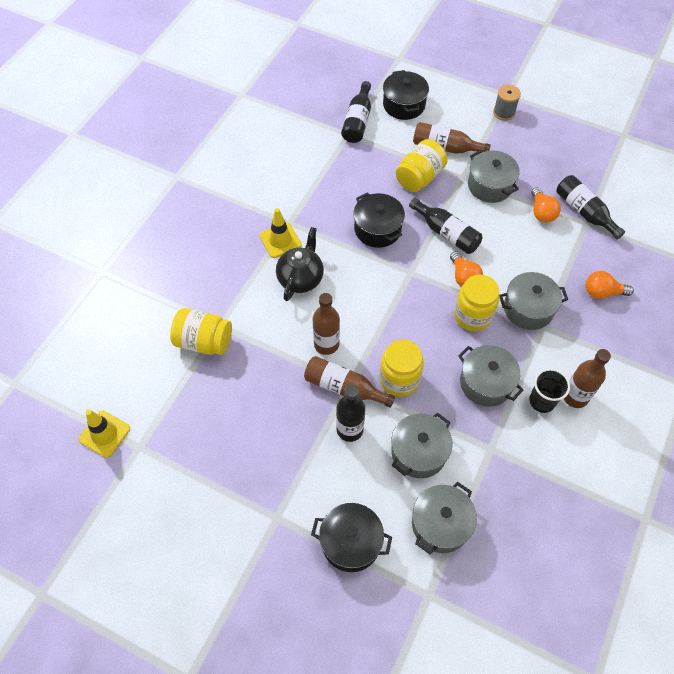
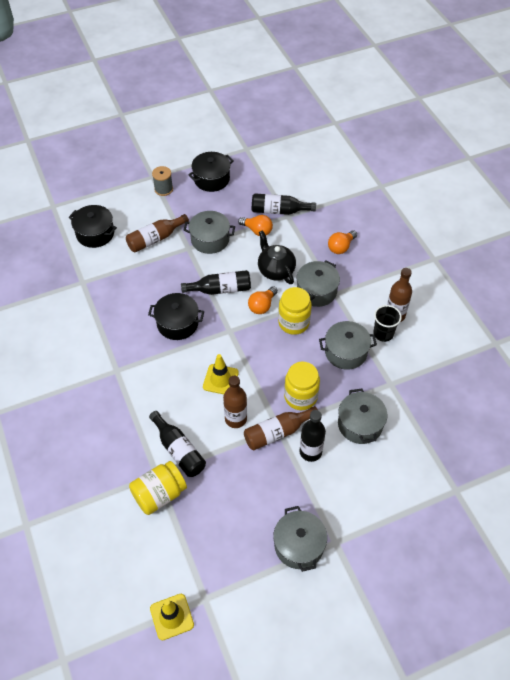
camera: 50 degrees left, 5 degrees down
(280, 240) = (125, 386): yellow traffic cone -> yellow traffic cone (220, 379)
(301, 278) = (169, 396): black teapot -> black teapot (275, 270)
(351, 542) = (388, 509): black pot -> black pot (211, 179)
(357, 121) = (78, 268): black bottle -> black bottle (179, 450)
(419, 177) = (162, 270): yellow jar -> none
(440, 524) = (416, 449): grey pot -> grey pot (299, 545)
(464, 277) = (262, 306): orange light bulb -> orange light bulb turned 105 degrees clockwise

